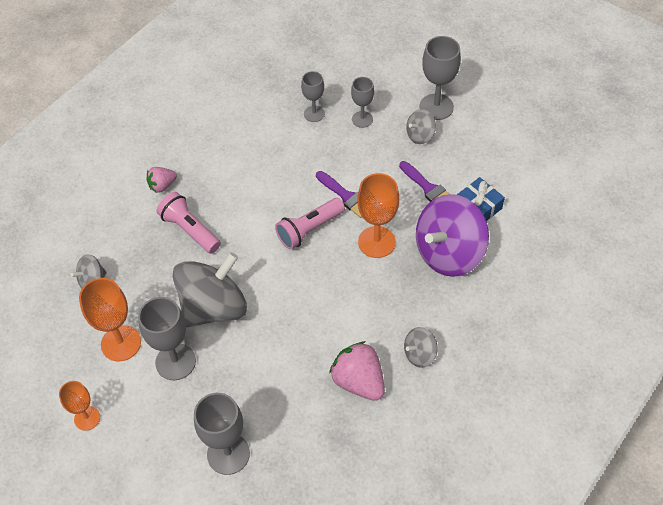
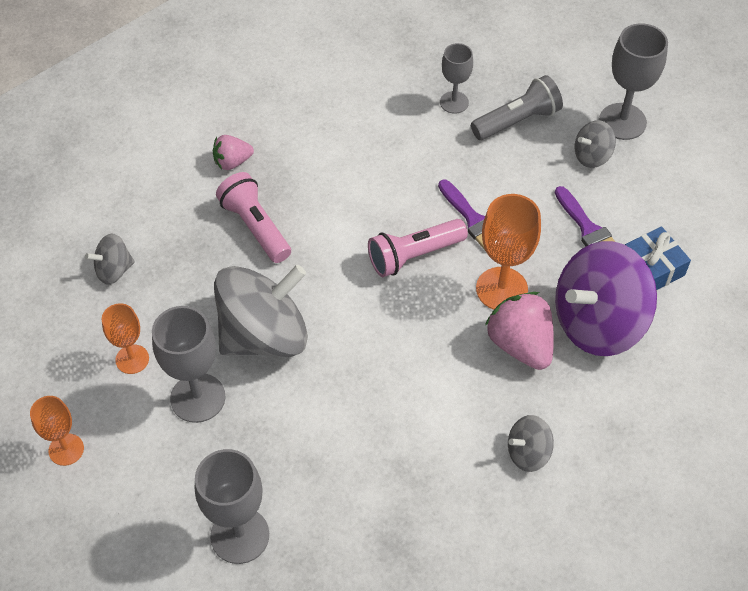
camera: 10 degrees right, 0 degrees up
(121, 343) = (132, 359): orange goblet -> orange goblet, size x0.62
(358, 381) = (436, 473): pink strawberry -> pink strawberry (520, 344)
(362, 119) = (517, 121): grey goblet -> grey flashlight

